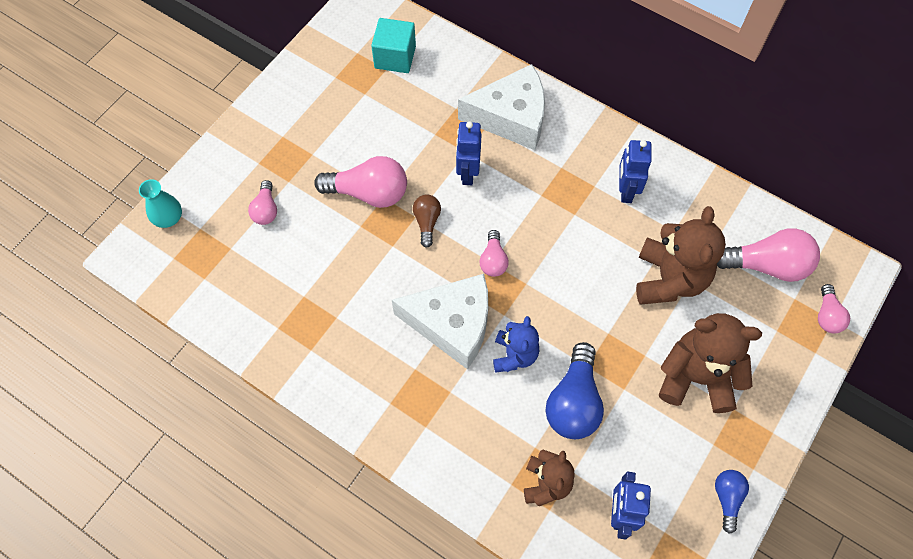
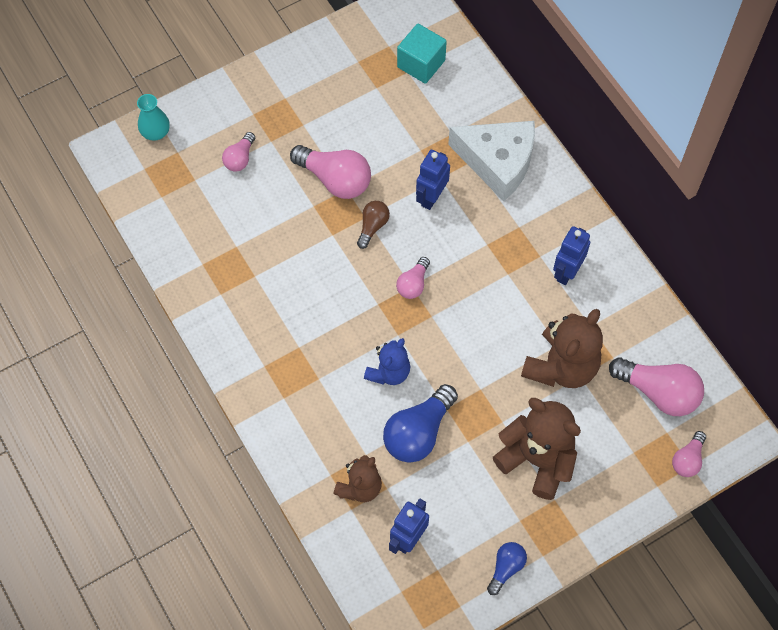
camera: 25 degrees right, 0 degrees up
(452, 324) = (349, 323): white cheese -> none

